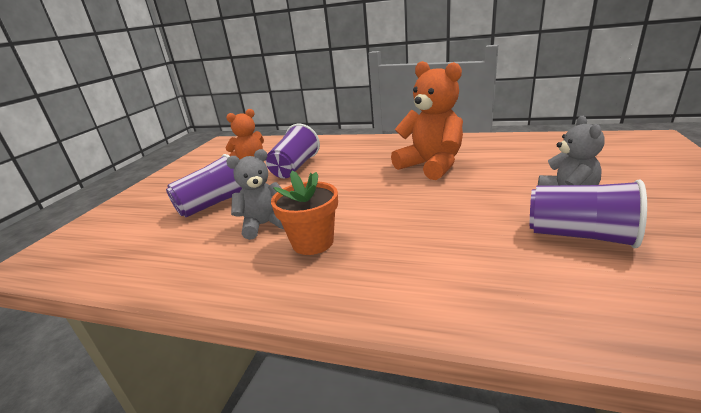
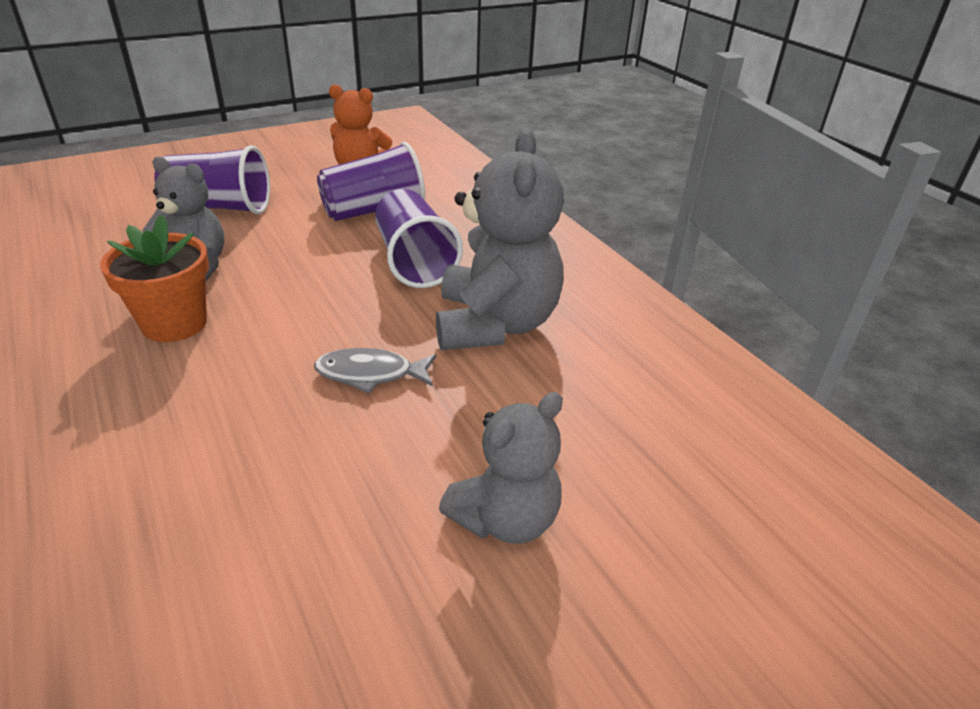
camera: 40 degrees right, 10 degrees up
(431, 166) = (495, 324): orange teddy bear -> grey teddy bear
(433, 200) = (370, 374): none -> grey fish
(580, 235) = (362, 575): purple cup -> purple cup (414, 261)

